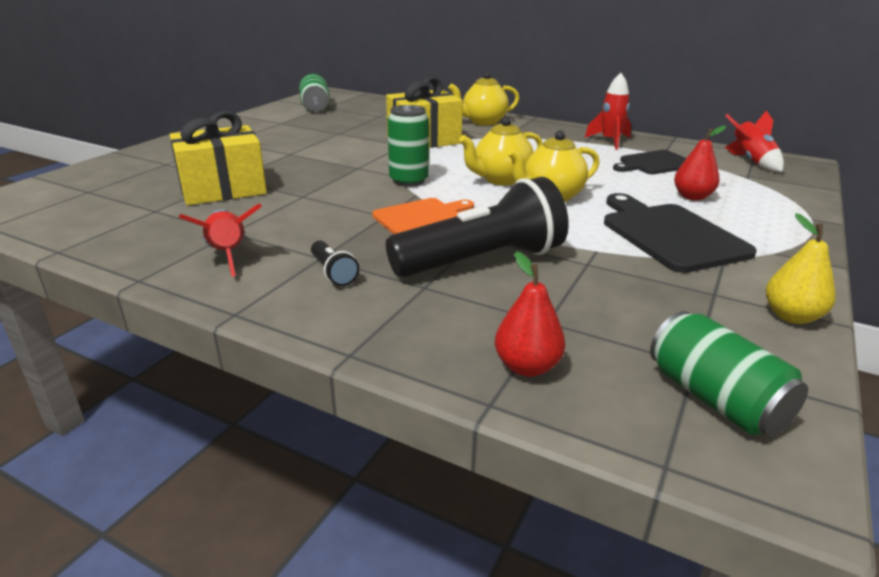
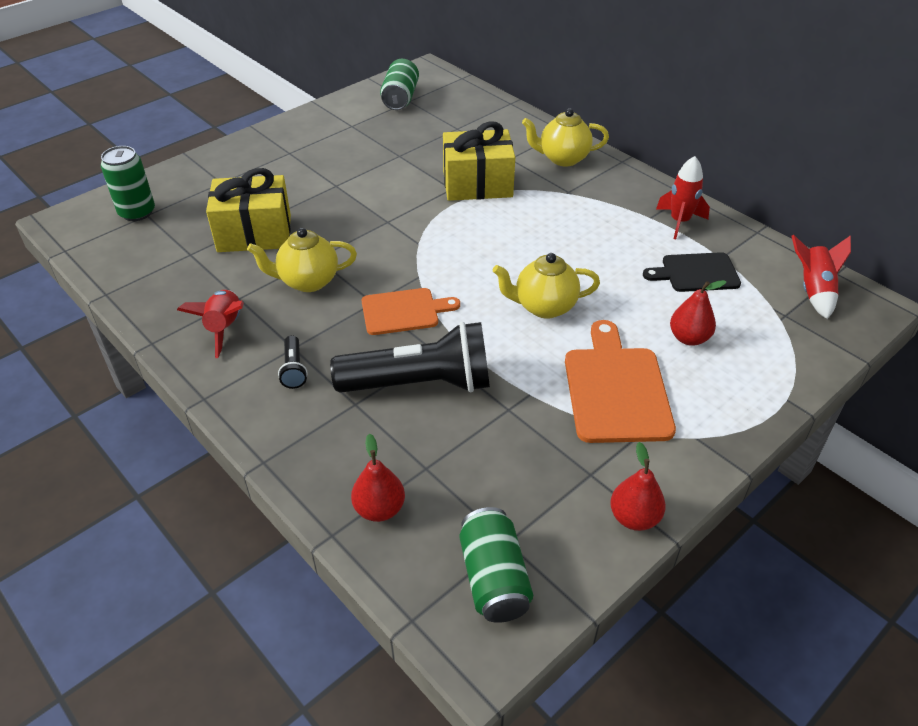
camera: 20 degrees right, 15 degrees up
(409, 180) = (423, 253): green can -> green can (137, 212)
(500, 179) = (512, 269): yellow teapot -> yellow teapot (308, 281)
(670, 234) = (616, 389): black cutting board -> orange cutting board
(791, 316) = (634, 517): yellow pear -> red pear

